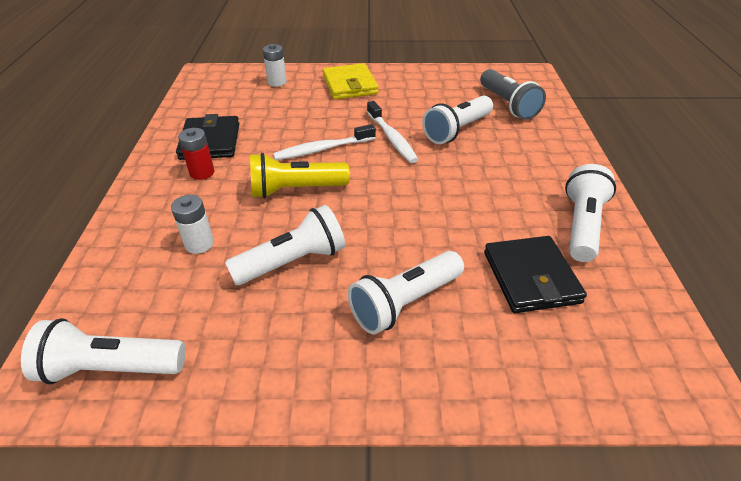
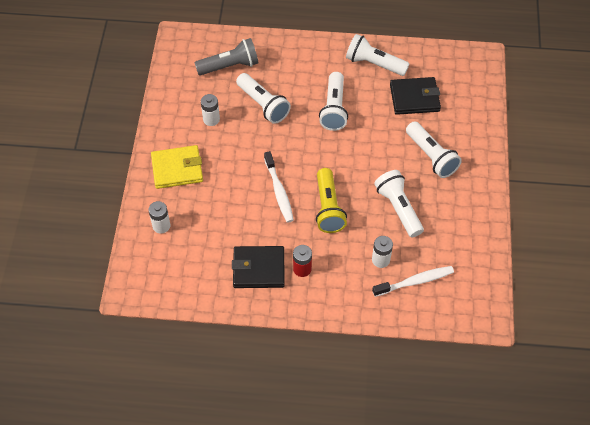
camera: 85 degrees left, 15 degrees up
(111, 368) = (473, 287): white flashlight -> white flashlight (334, 108)
(392, 138) = (269, 146): white toothbrush -> white toothbrush (415, 281)
(422, 99) = (211, 119): none -> white battery

